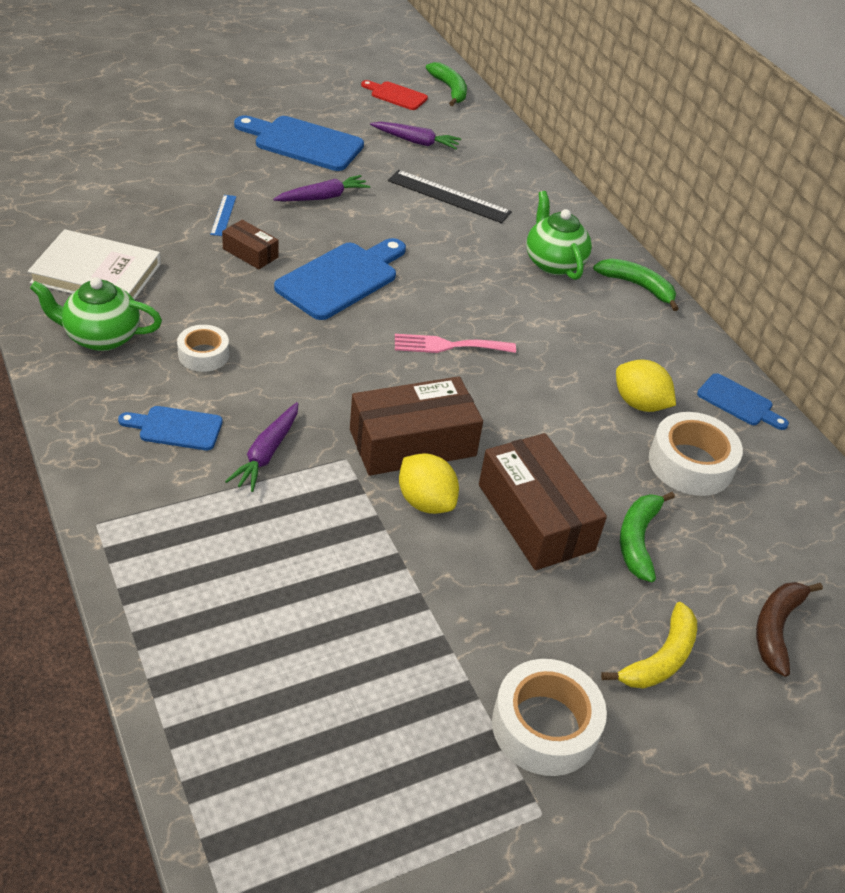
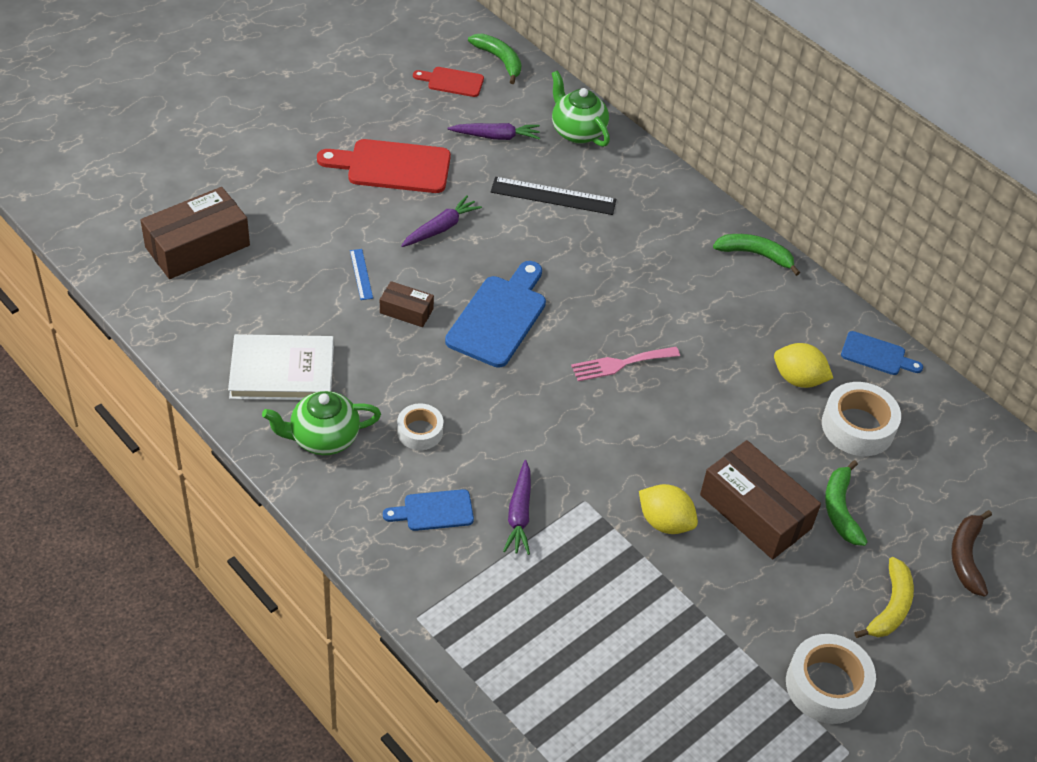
camera: 15 degrees left, 5 degrees up
(303, 143) = (392, 166): blue cutting board -> red cutting board
(412, 443) = (631, 470): brown box -> brown box (197, 246)
(553, 263) = (675, 248): green teapot -> green teapot (577, 132)

